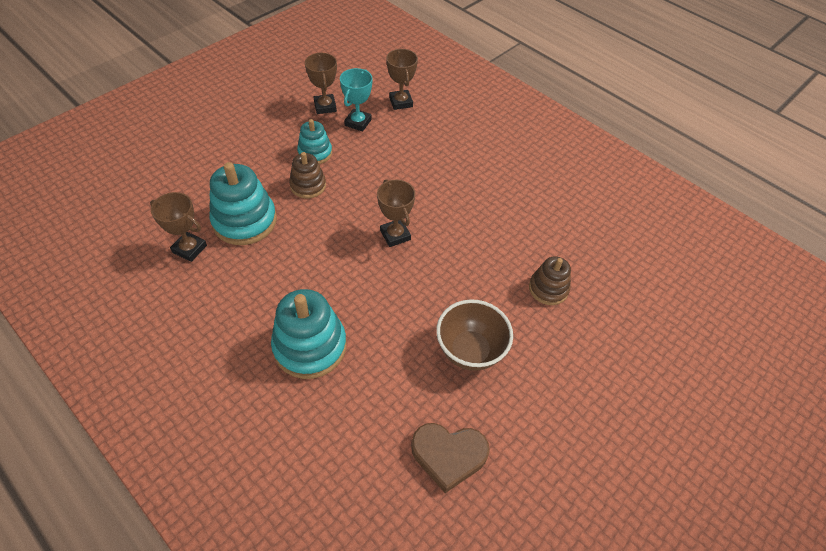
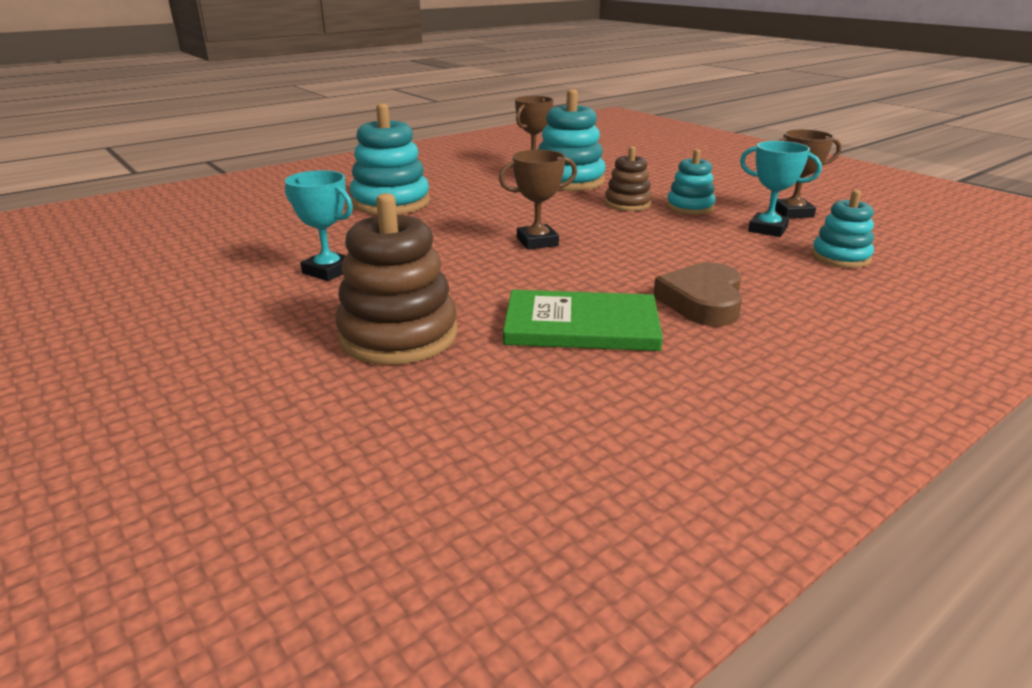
camera: 100 degrees right, 25 degrees down
(401, 102) = (840, 257): brown trophy -> turquoise stacking toy
(448, 455) = (209, 251): brown heart -> brown heart (702, 301)
(470, 351) = (328, 271): brown bowl -> turquoise trophy
(513, 211) = (581, 325): none -> green book
(548, 289) = (398, 335): brown stacking toy -> brown stacking toy, size x1.69

